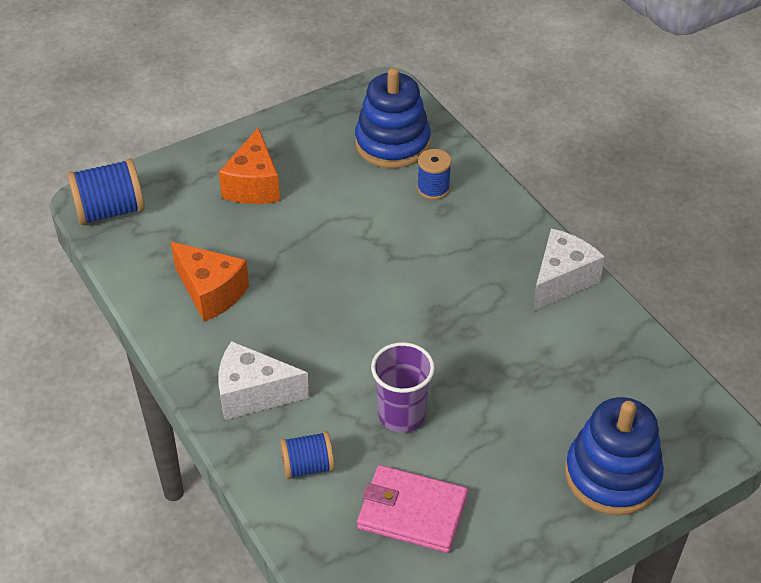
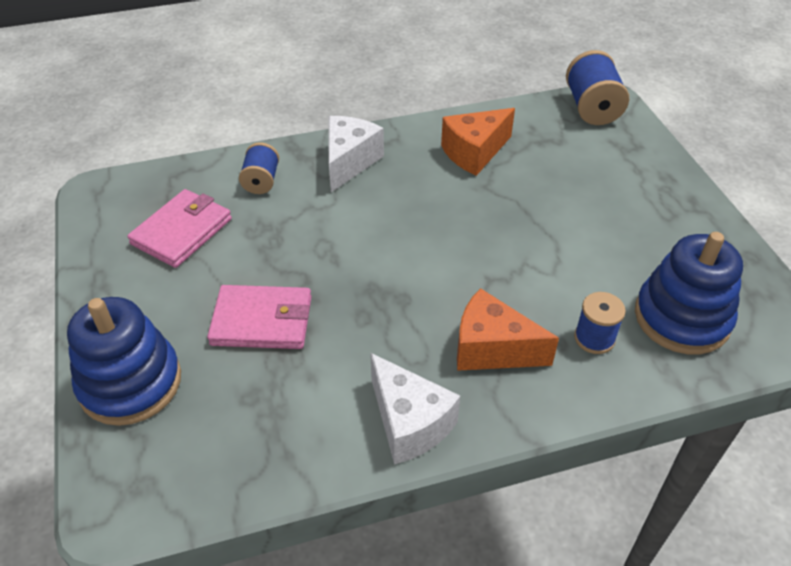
camera: 105 degrees right, 0 degrees up
(253, 185) = (617, 196): orange cheese -> orange cheese (492, 349)
(401, 415) = (283, 245): purple cup -> none
(503, 402) = (262, 320): none -> pink wallet

